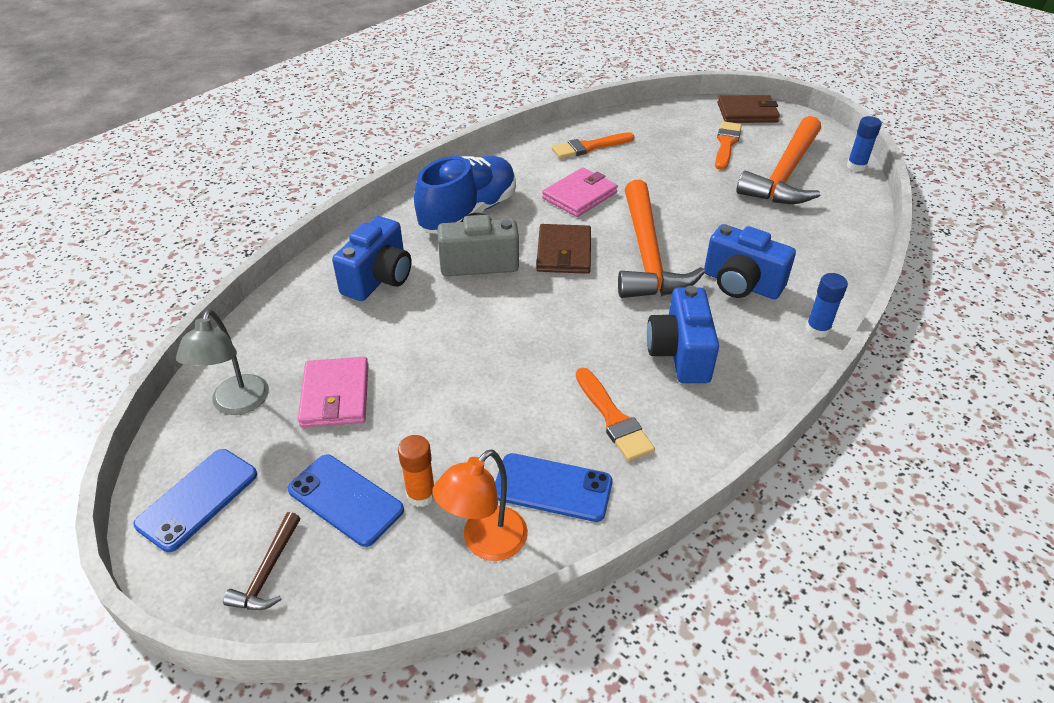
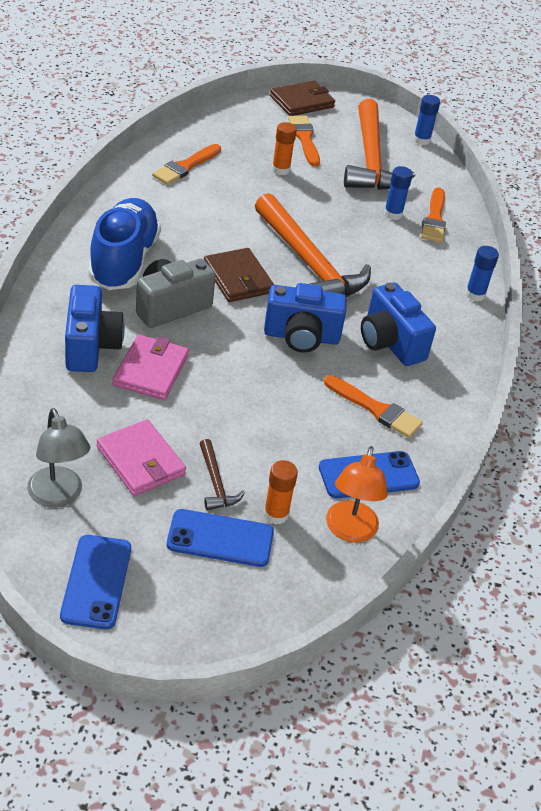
camera: 35 degrees left, 0 degrees up
(268, 571) = (204, 611): brown hammer -> brown hammer (216, 482)
(579, 195) = (212, 219): pink wallet -> pink wallet (151, 370)
(681, 166) = (280, 170): none -> orange glue stick
(741, 284) = (398, 271): blue camera -> blue camera (301, 337)
(774, 228) = (393, 214): none -> blue glue stick
(820, 242) = (434, 219): none -> orange brush

